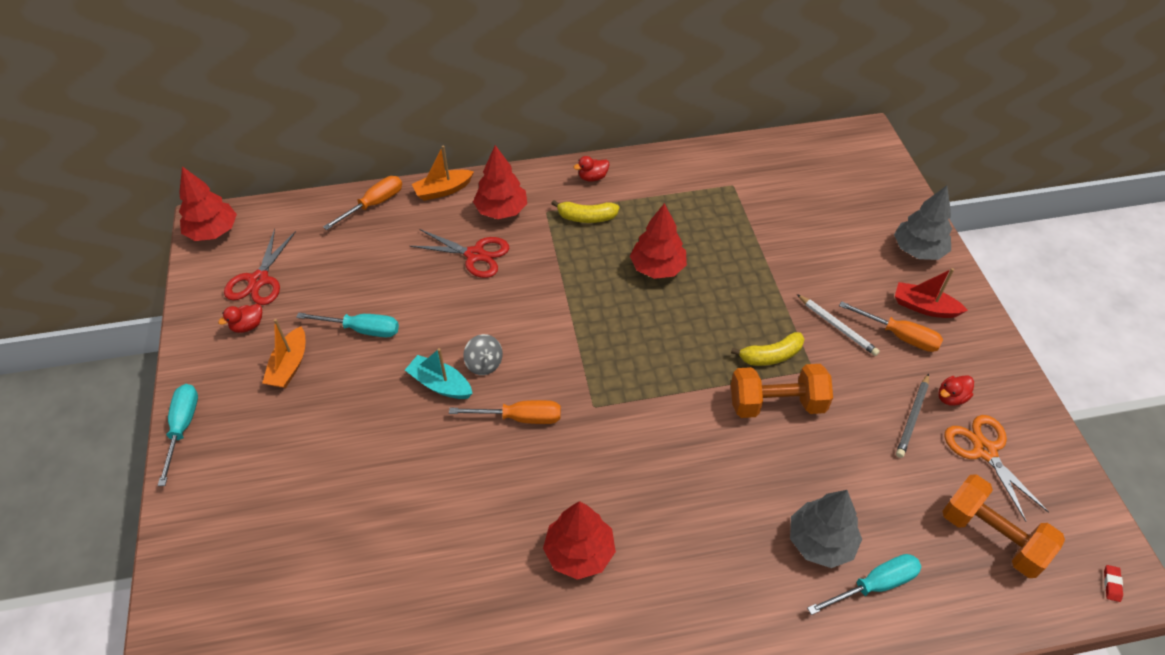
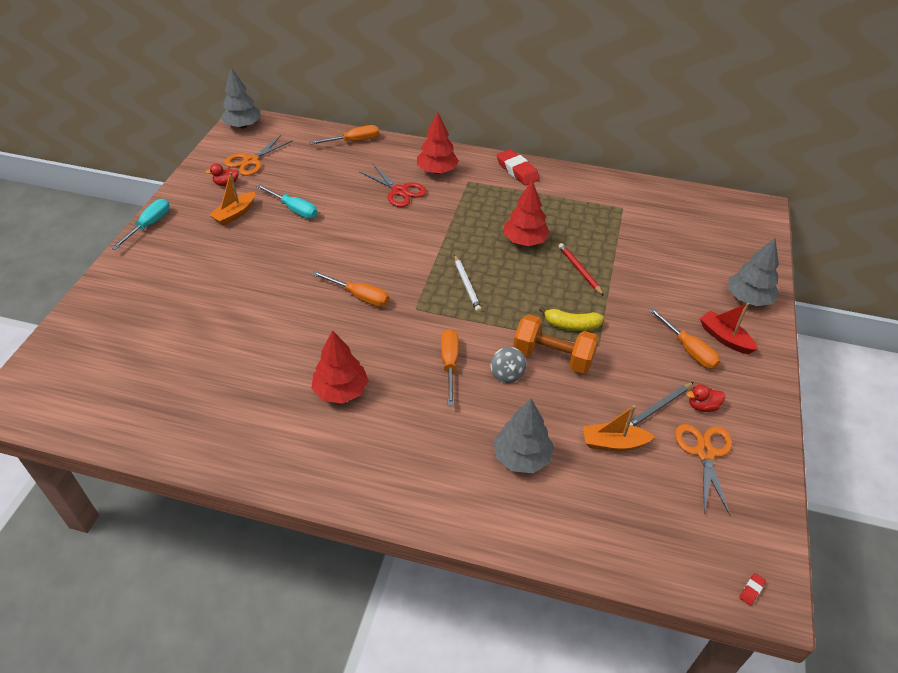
camera: 25 degrees right, 5 degrees down
(213, 232) = (243, 126): red tree -> grey tree
(258, 280) = (250, 161): red scissors -> orange scissors
(440, 384) = (321, 258): turquoise boat -> none
(443, 190) = (405, 147): orange boat -> orange boat (613, 443)
(484, 364) = (359, 256): grey spinning top -> grey spinning top (507, 374)
(586, 217) = (494, 193): yellow banana -> none
(592, 177) = (517, 171): red duck -> red eraser
(676, 462) = (449, 364): none -> orange screwdriver
(737, 283) = (579, 270): none -> red pencil
(837, 327) = (640, 325): white pencil -> white pencil (466, 285)
(874, 585) = (543, 502): turquoise screwdriver -> none
(992, 536) = (667, 512): orange dumbbell -> none

